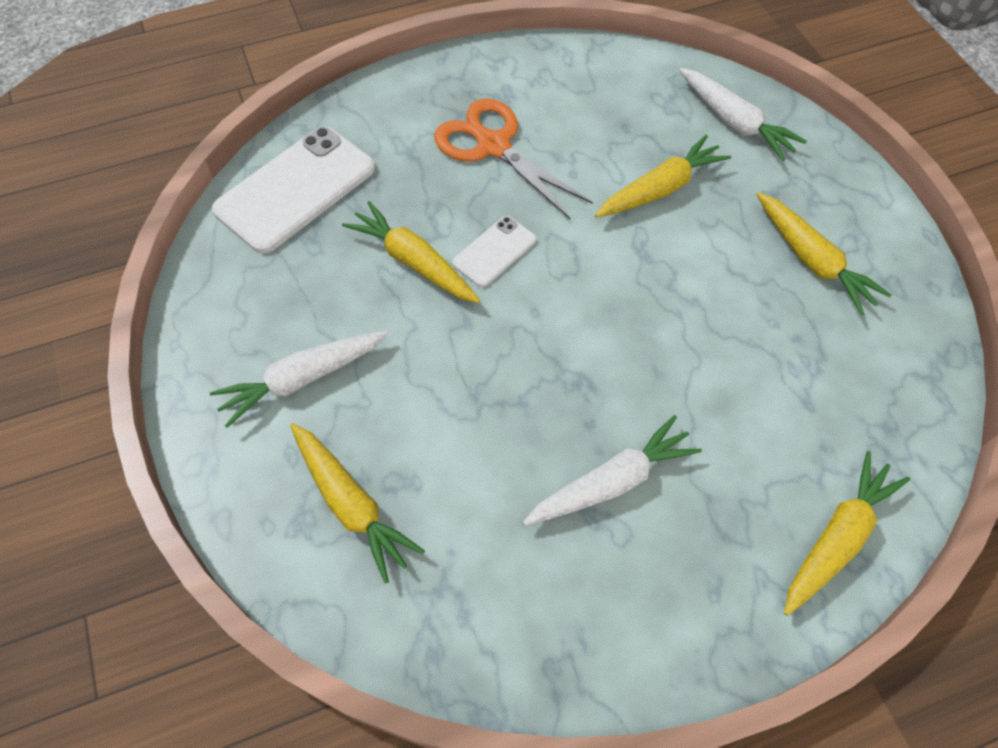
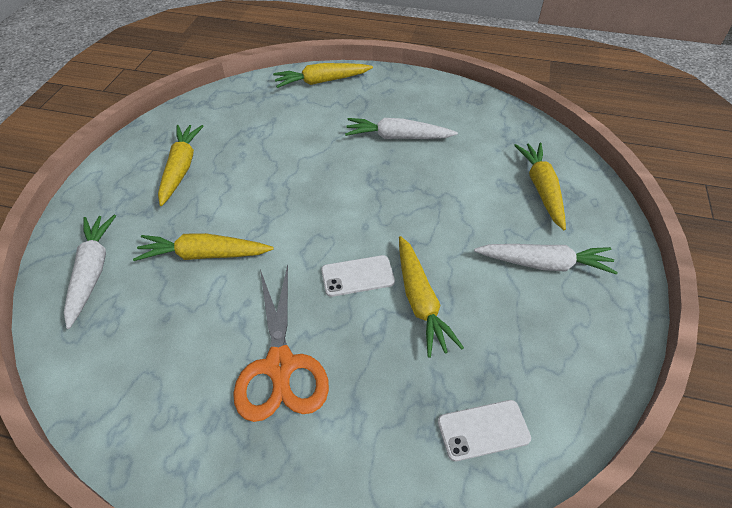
camera: 145 degrees left, 10 degrees down
(295, 189) = (483, 430): white phone -> white phone, size x0.52

